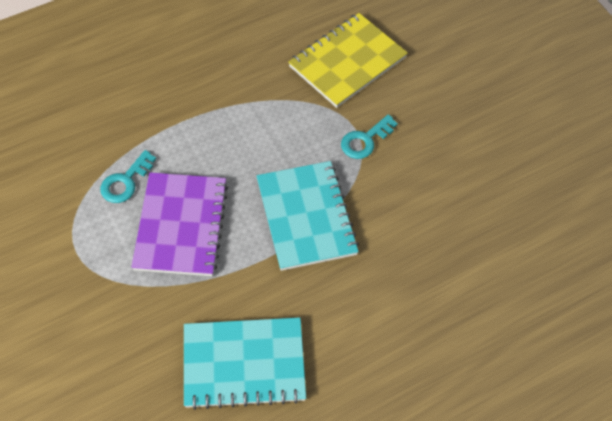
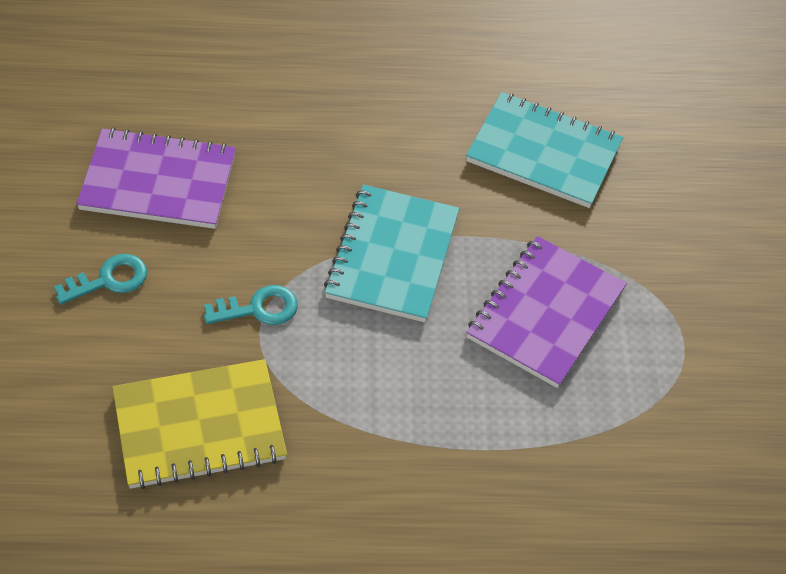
camera: 155 degrees left, 5 degrees down
(125, 181) = (592, 399): turquoise key -> turquoise key (109, 280)
(494, 192) = (158, 181): none -> purple notebook

